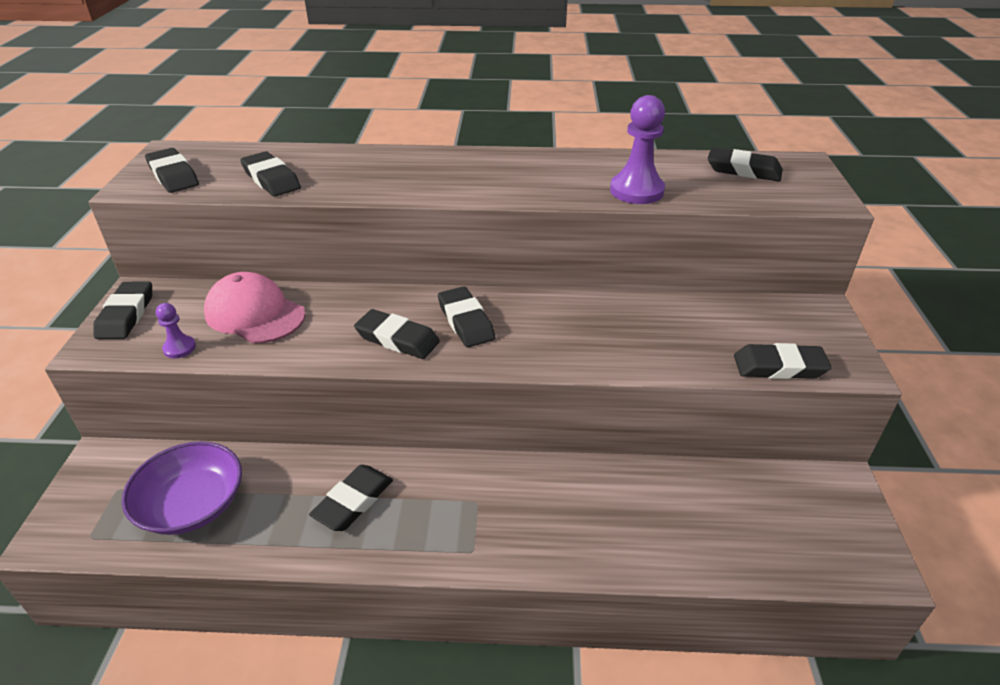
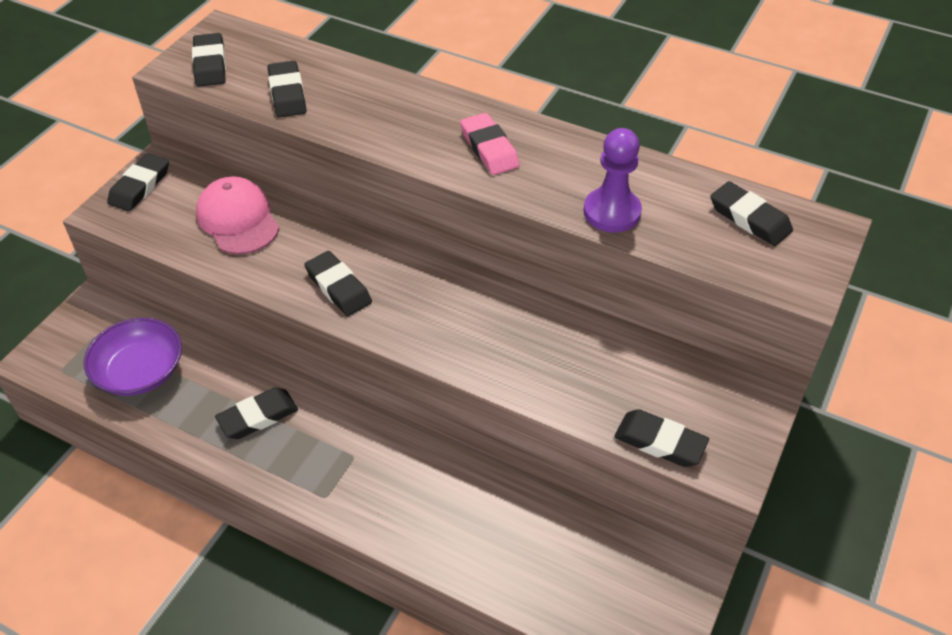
camera: 25 degrees right, 10 degrees up
(179, 348) = (165, 236): purple pawn -> none
(465, 321) = (407, 289): black eraser -> none
(495, 175) = (489, 148): none -> pink eraser

